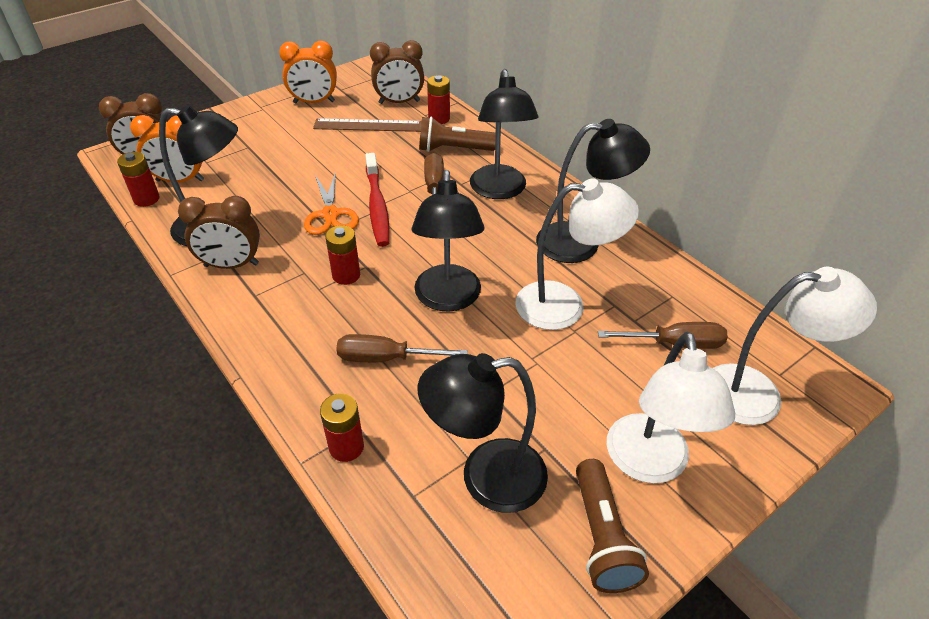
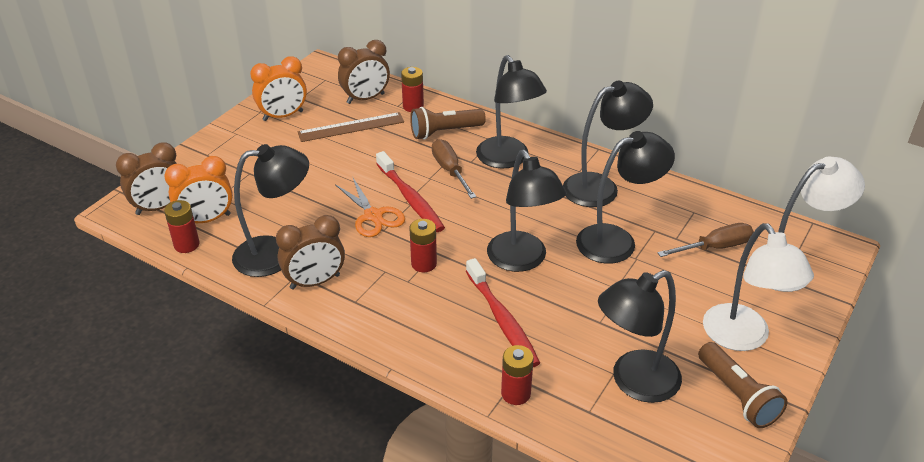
camera: 20 degrees left, 5 degrees down
(386, 358) = (502, 320): brown screwdriver -> red toothbrush
(564, 305) = (617, 240): white lamp -> black lamp

